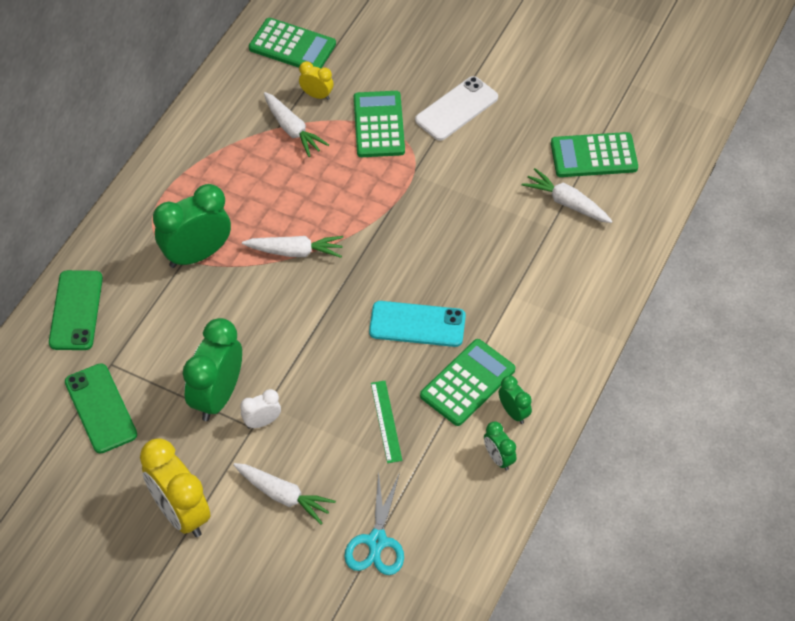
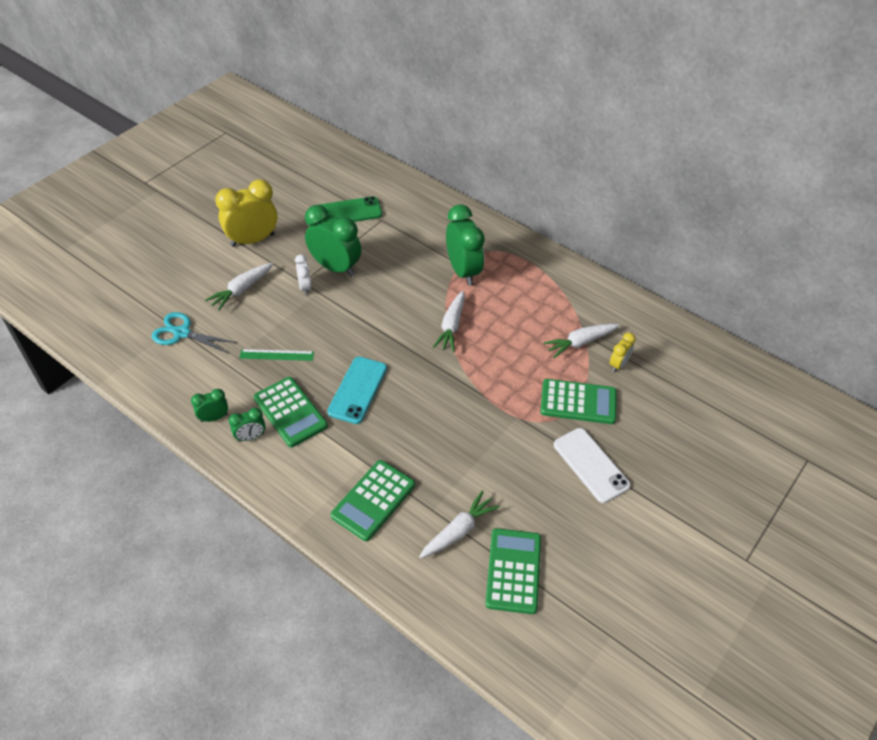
camera: 100 degrees right, 5 degrees down
(76, 310) = (431, 208): green phone -> none
(292, 46) = (679, 356): green calculator -> green calculator (373, 500)

